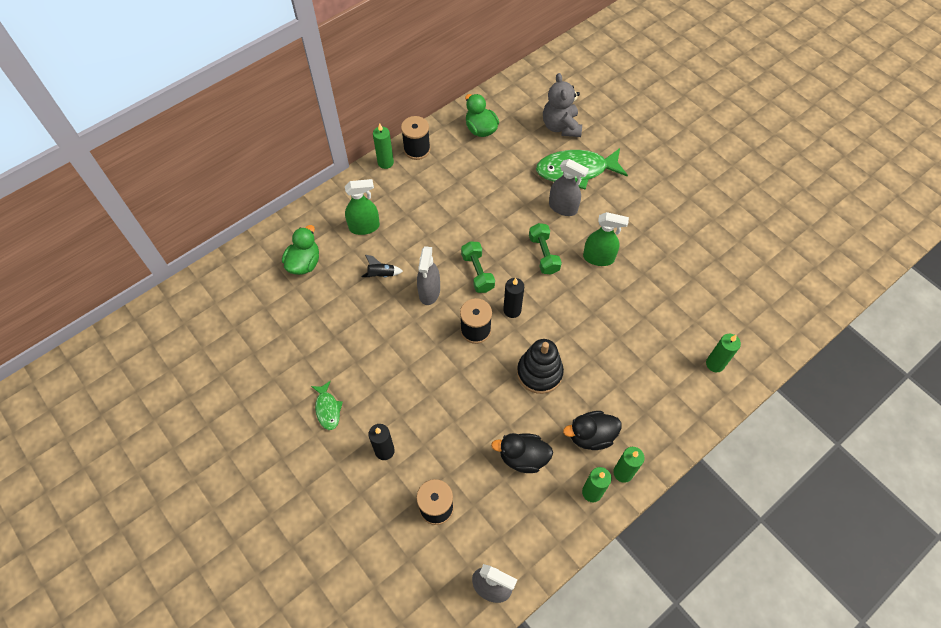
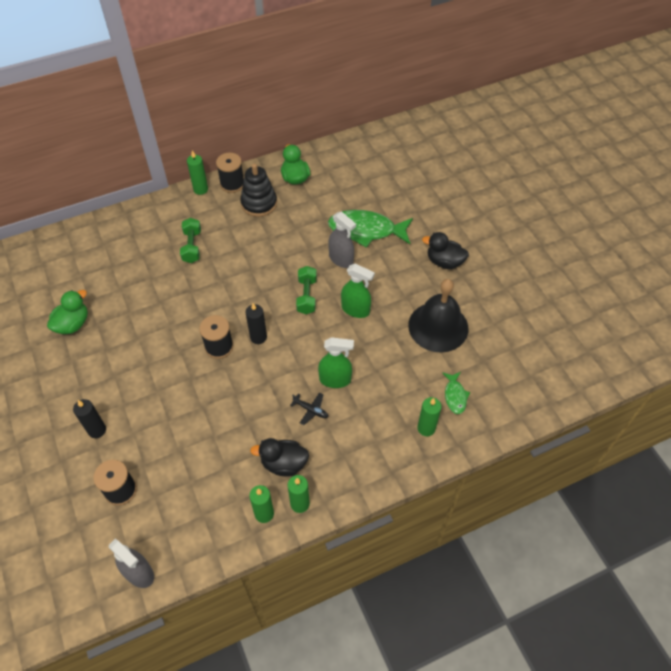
camera: 15 degrees right, 5 degrees down
(304, 263) = (97, 258): green duck -> green duck (73, 324)
(327, 409) = (64, 383): green fish -> green fish (455, 396)
(364, 227) = (160, 239): green spray bottle -> green spray bottle (335, 380)
(381, 275) = (157, 281): black rocket -> none
(429, 292) = (192, 305): grey spray bottle -> none
(477, 272) = (241, 298): green dumbbell -> green dumbbell (192, 246)
(523, 457) = (215, 467): black duck -> black duck (444, 262)
(539, 373) = (260, 397): black stacking toy -> black stacking toy (259, 203)
(561, 126) = (368, 190): grey teddy bear -> none
(595, 374) = (311, 410): none -> black plane
(686, 256) = (438, 326): none -> black bell

